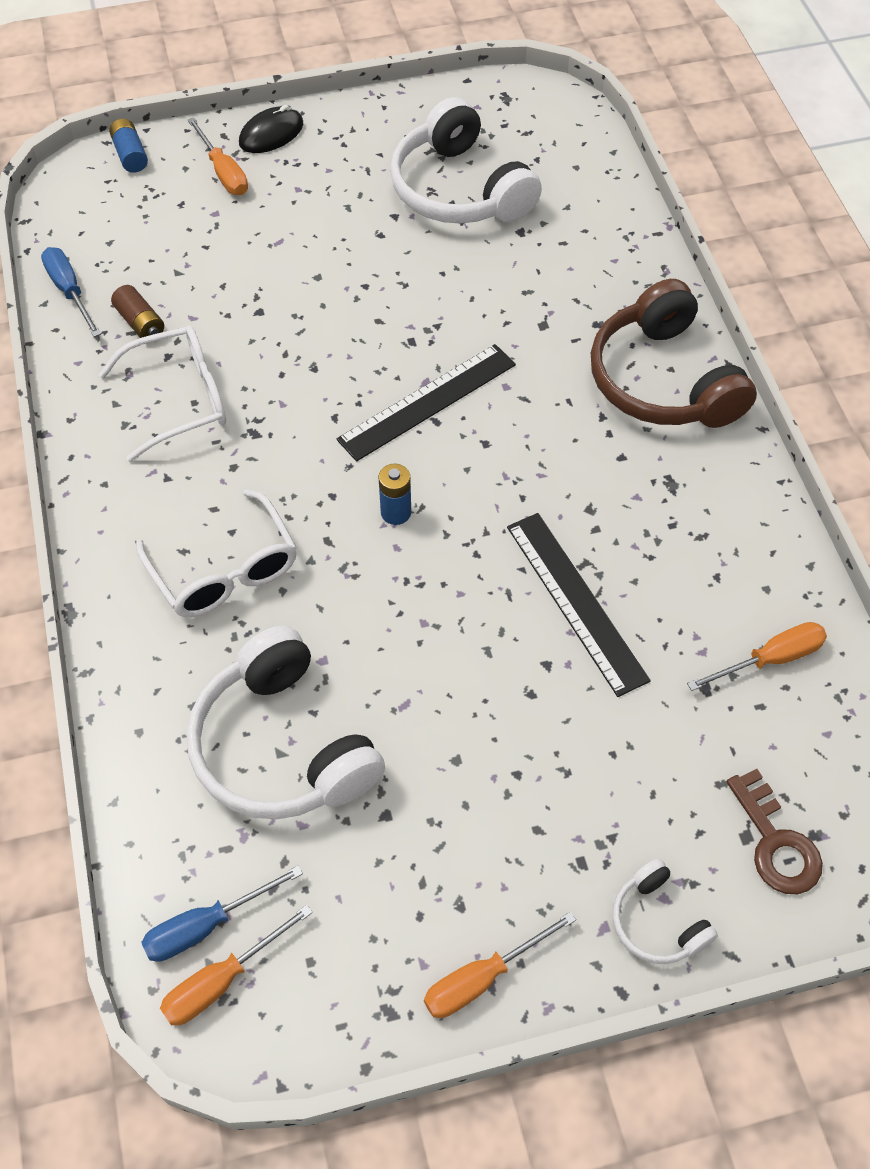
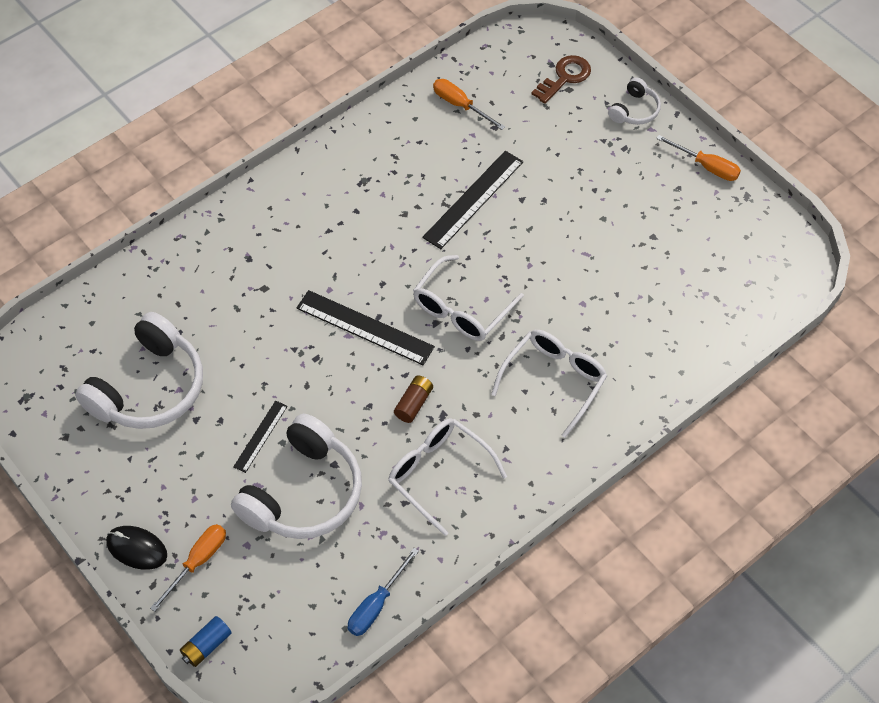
camera: 115 degrees left, 0 degrees up
(140, 323) = (383, 537): brown battery -> brown battery (414, 403)
(206, 925) = (759, 287): blue screwdriver -> none
(222, 980) = (780, 268): orange screwdriver -> none
(282, 746) = (645, 299): white headphones -> white headphones (303, 493)
(337, 261) = (260, 436): none -> black ruler
(396, 512) = (461, 309): blue battery -> white glasses
(663, 380) = (282, 208): brown headphones -> none

